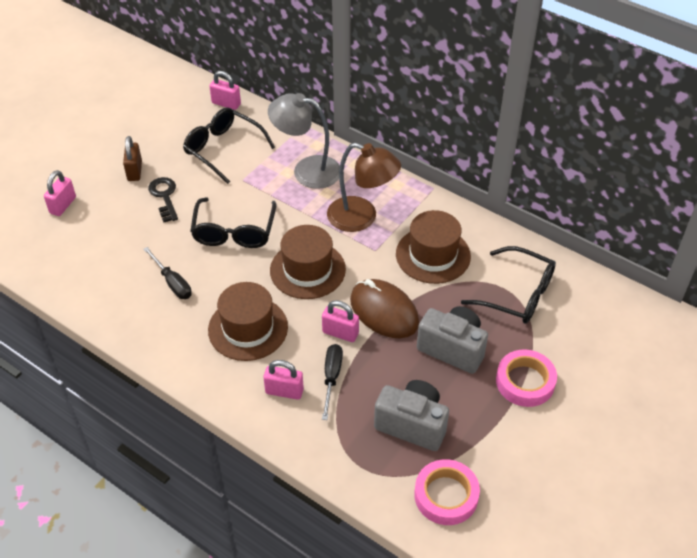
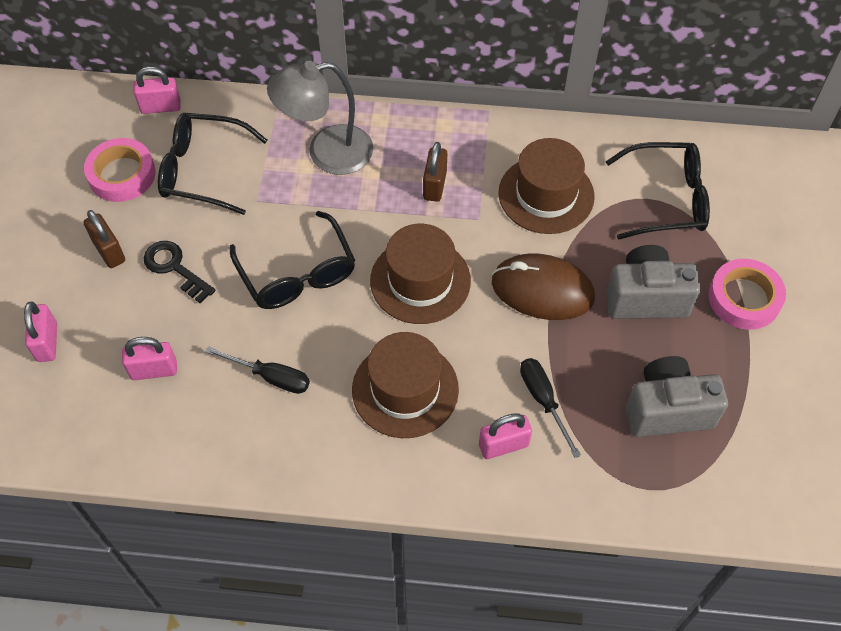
camera: 30 degrees left, 10 degrees up
(340, 333) = (513, 341): pink padlock -> pink padlock (154, 370)
(361, 218) = (435, 185): brown lamp -> brown padlock
(446, 495) = (758, 472): pink tape -> pink tape (122, 175)

